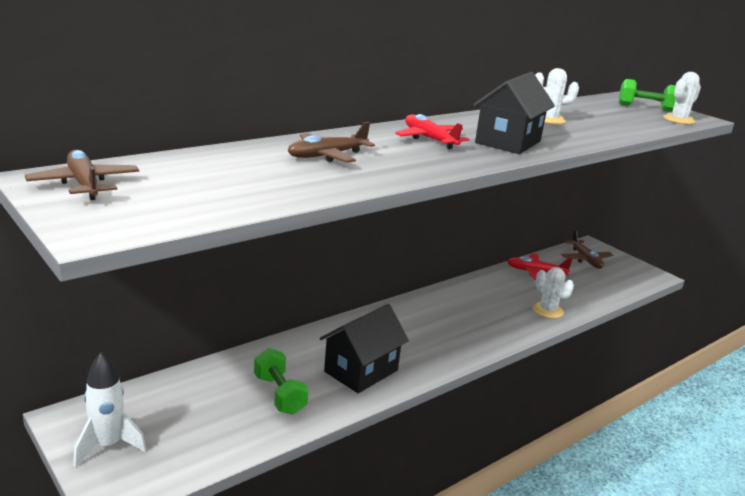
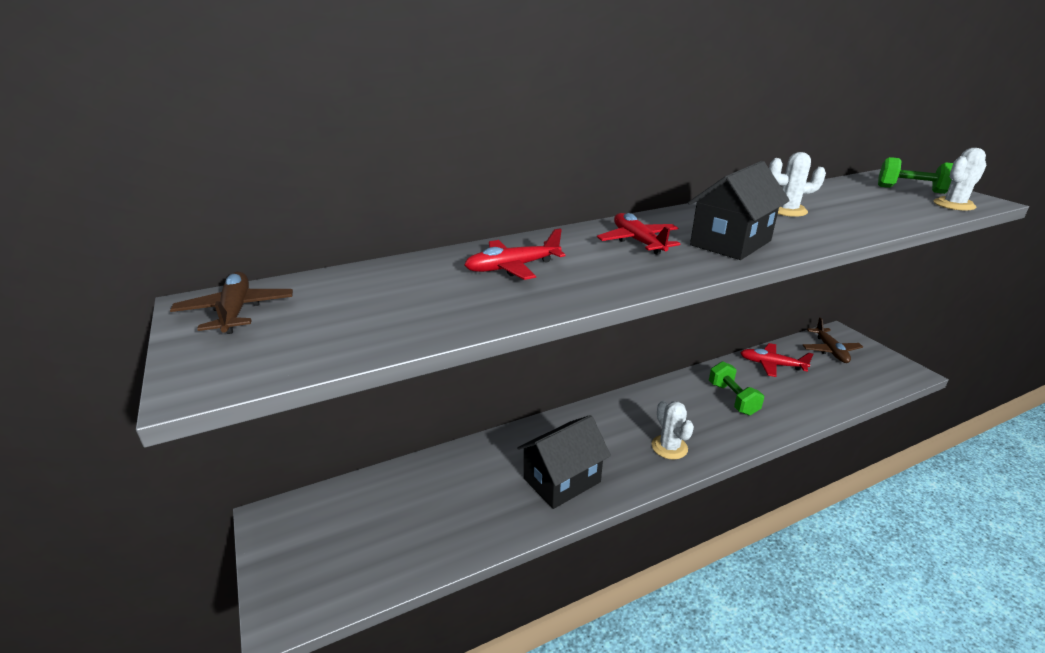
camera: 15 degrees right, 5 degrees up
(108, 445) = (294, 554): white rocket -> none
(279, 394) = (473, 504): green dumbbell -> green dumbbell (732, 399)
(327, 156) = (512, 267): brown plane -> red plane
(548, 310) = (779, 413): white cactus -> white cactus (669, 447)

